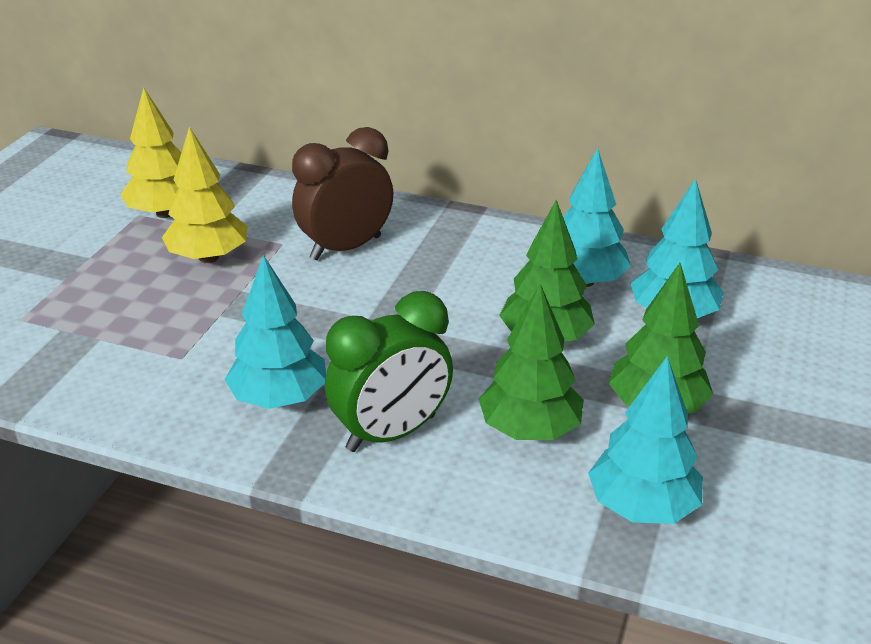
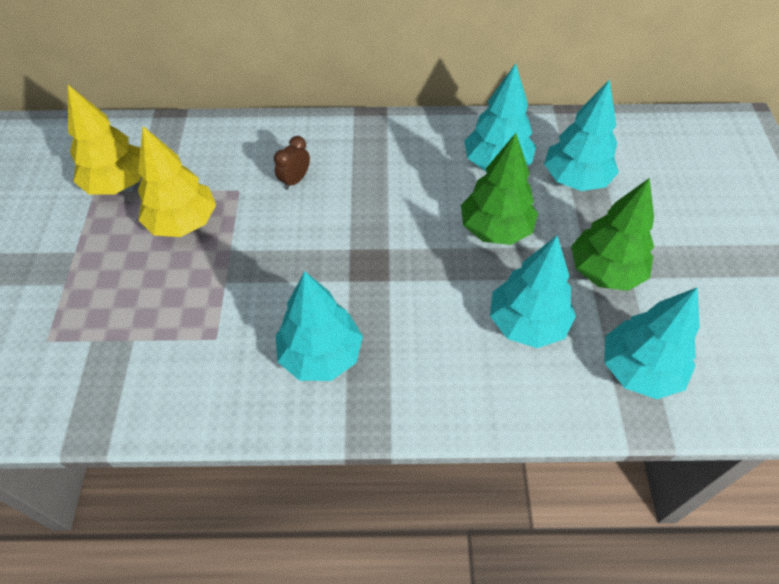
camera: 20 degrees left, 20 degrees up
(346, 248) = (295, 180): brown clock -> brown clock, size x0.46
(391, 433) = (426, 361): green clock -> none
(530, 430) = (527, 323): green tree -> turquoise tree

